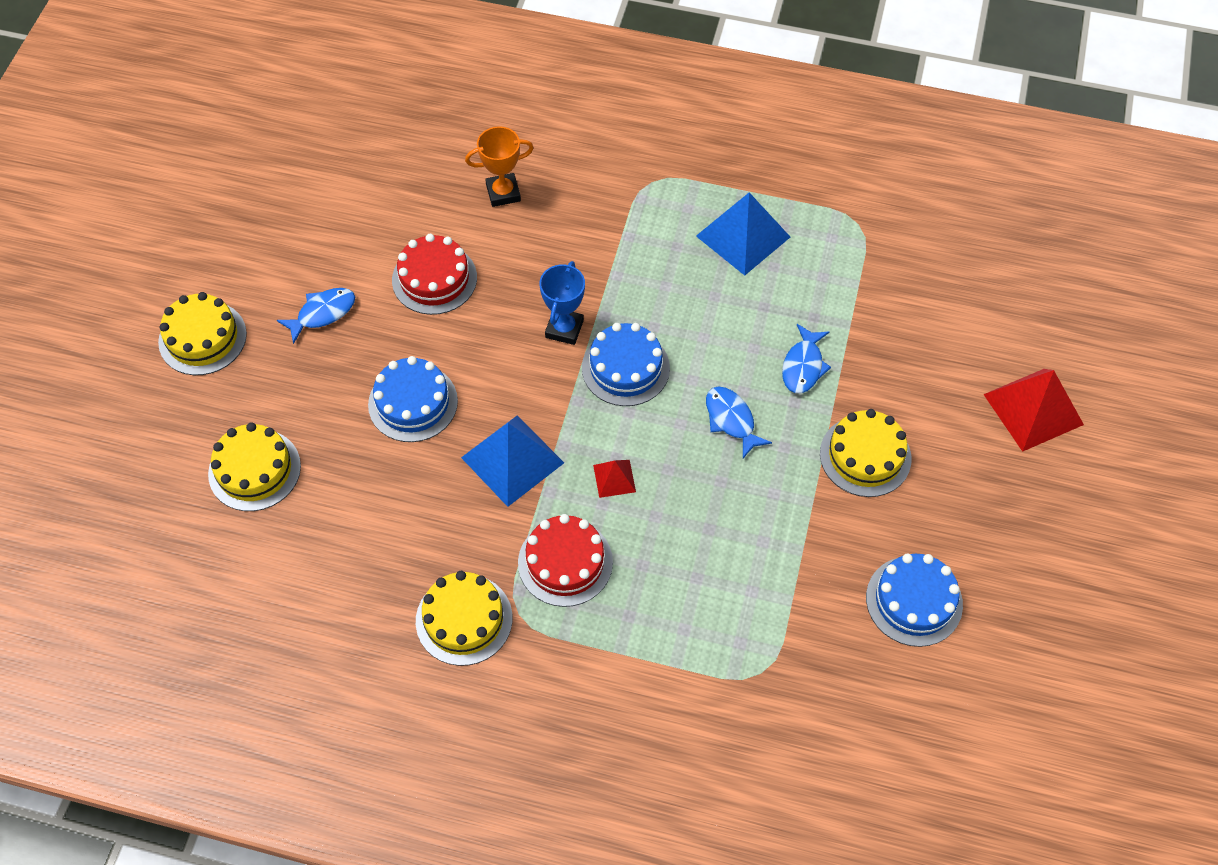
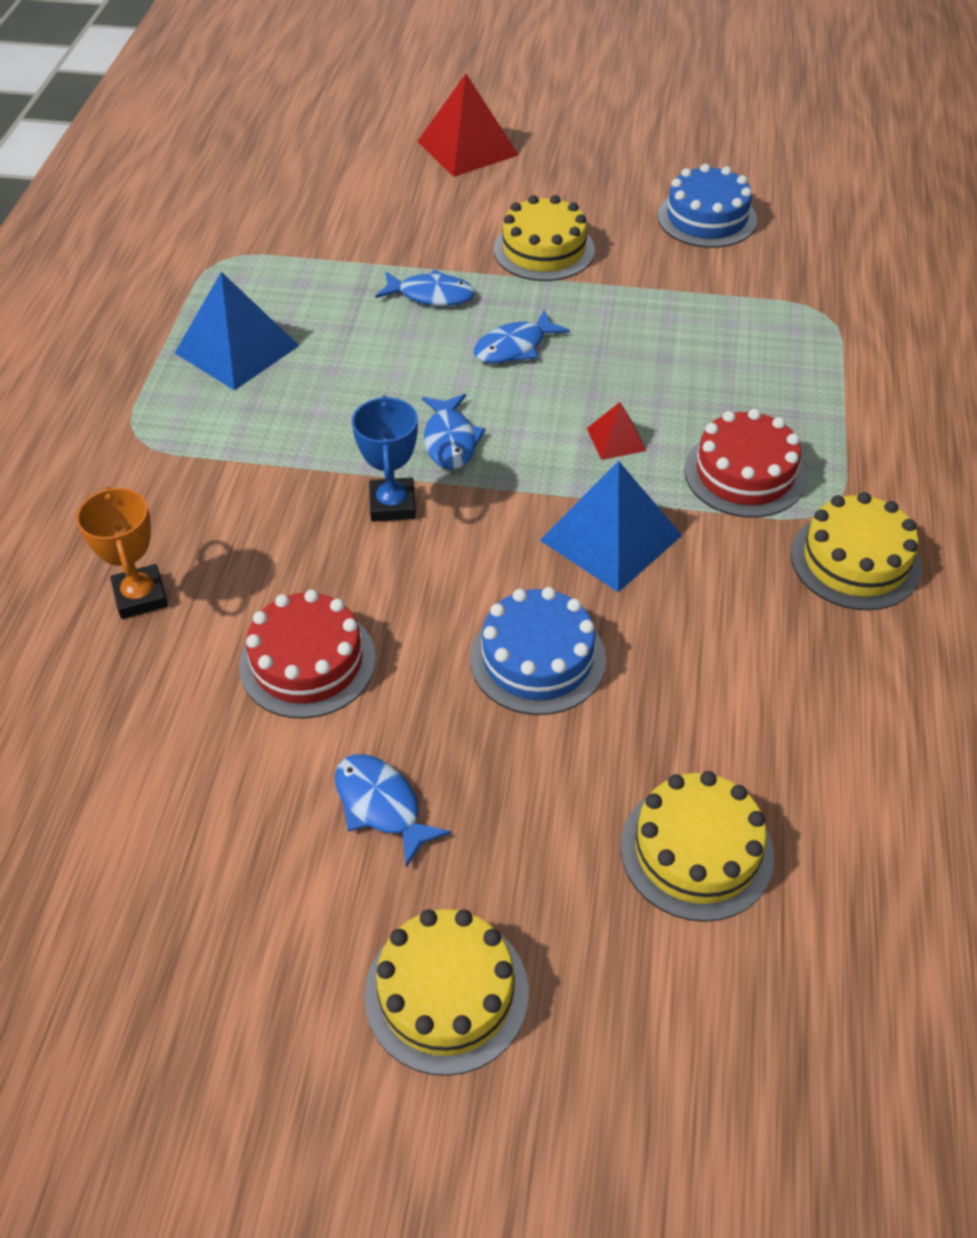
camera: 95 degrees left, 10 degrees down
(564, 329) = (392, 504): blue trophy -> blue trophy turned 75 degrees clockwise
(625, 368) = (450, 440): blue cake -> blue fish

